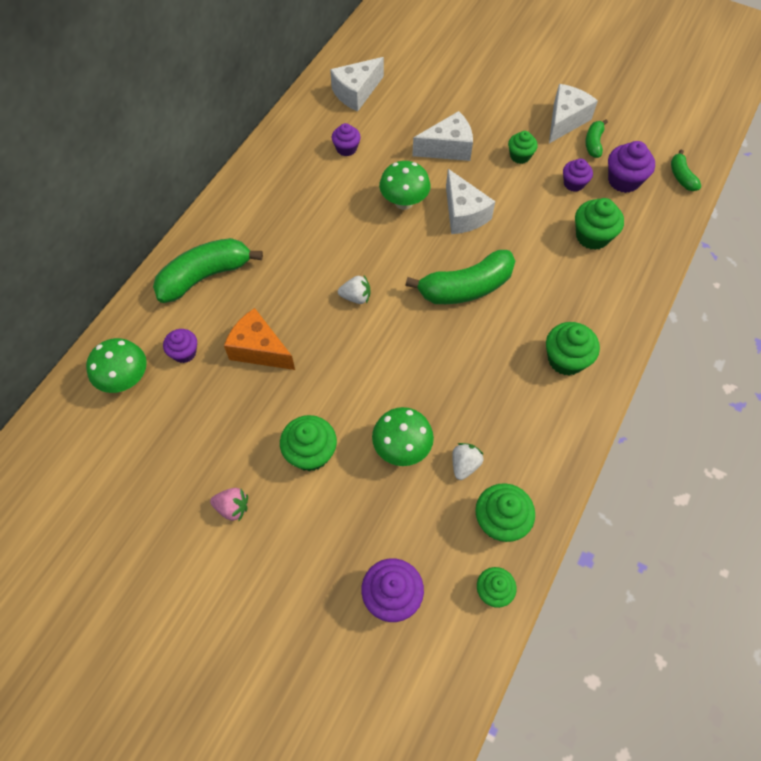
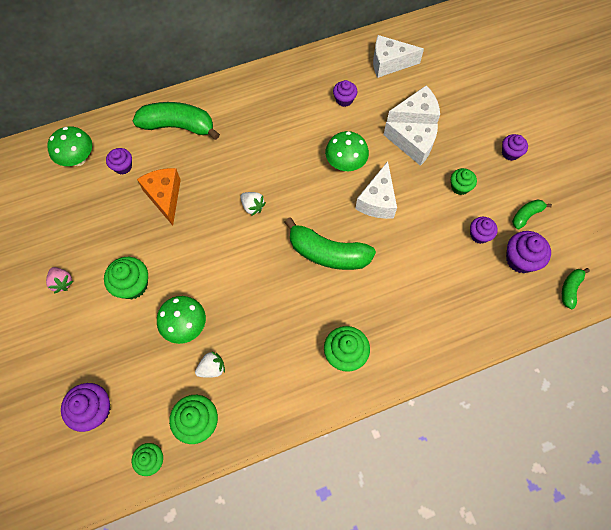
camera: 40 degrees right, 5 degrees up
(532, 102) = (510, 153): none -> purple cupcake
(565, 120) = (522, 183): white cheese -> white cheese (416, 116)
(592, 236) = (453, 283): green cupcake -> none

